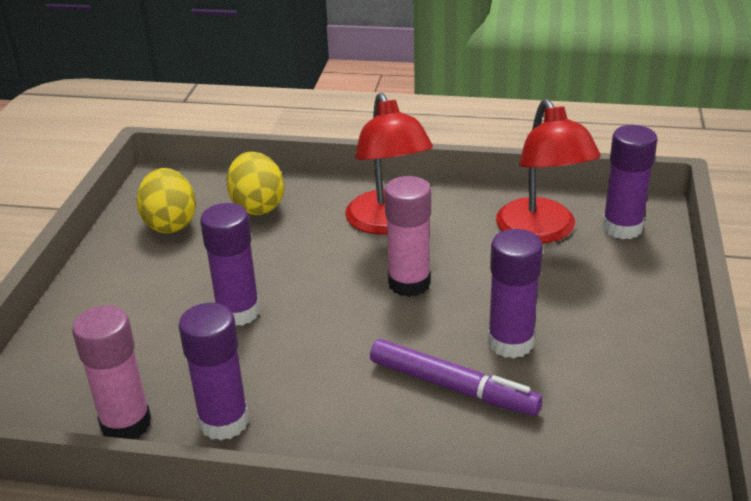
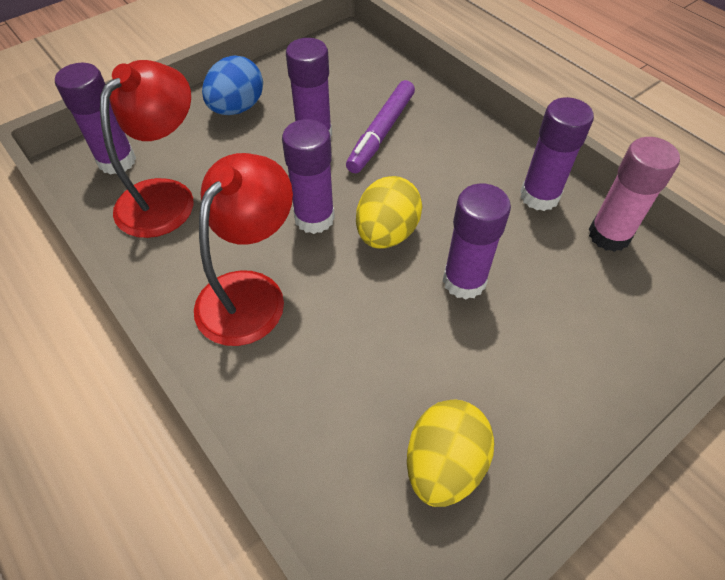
camera: 140 degrees left, 20 degrees up
(257, 206) = (332, 418): yellow egg -> yellow egg (387, 233)
(409, 283) = (314, 218): pink glue stick -> purple glue stick
(453, 387) = (381, 133): purple marker -> purple marker turned 135 degrees counterclockwise
(621, 321) = (237, 108): none -> blue egg

